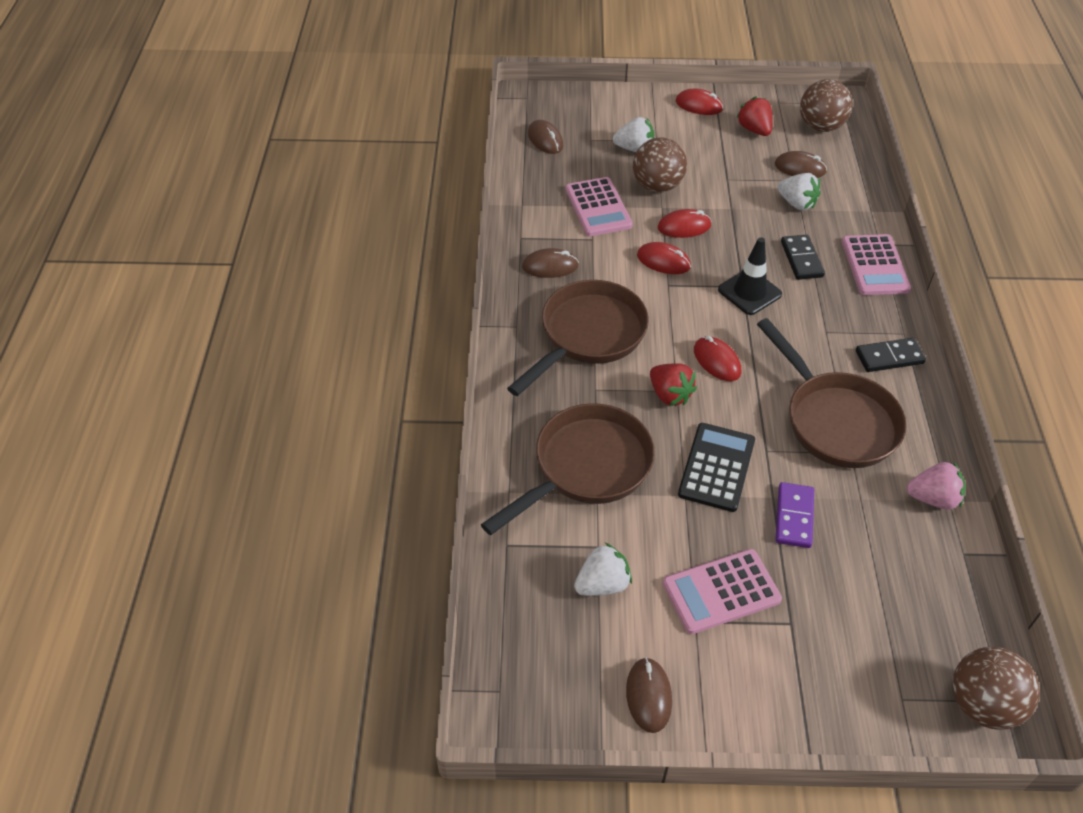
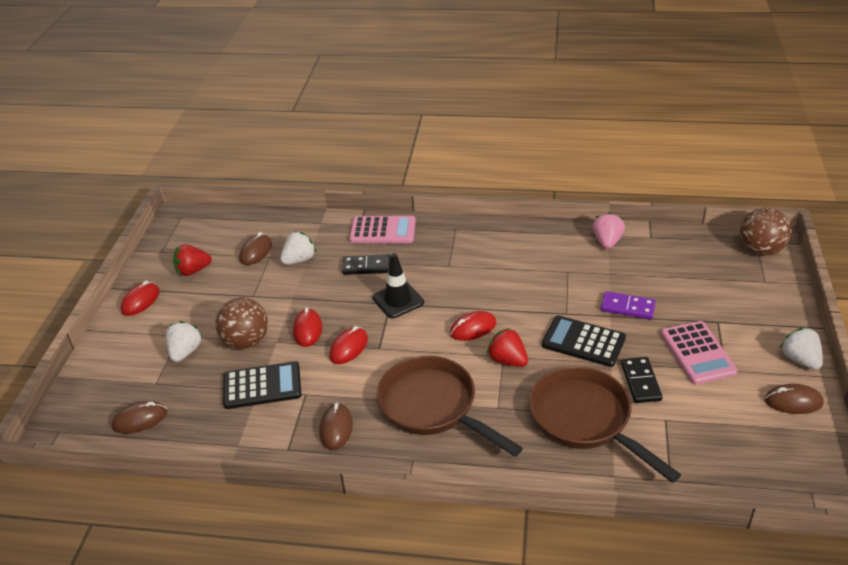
camera: 80 degrees left, 10 degrees down
(598, 207) = (262, 386): pink calculator -> black calculator
(602, 584) = (701, 419): white strawberry -> white strawberry (800, 360)
(670, 395) = (507, 360): red strawberry -> red strawberry turned 105 degrees counterclockwise
(820, 126) = (206, 232): brown ball -> none
(835, 420) = (538, 274): brown pan -> none
(889, 357) = (479, 239): black domino -> black domino (641, 382)

